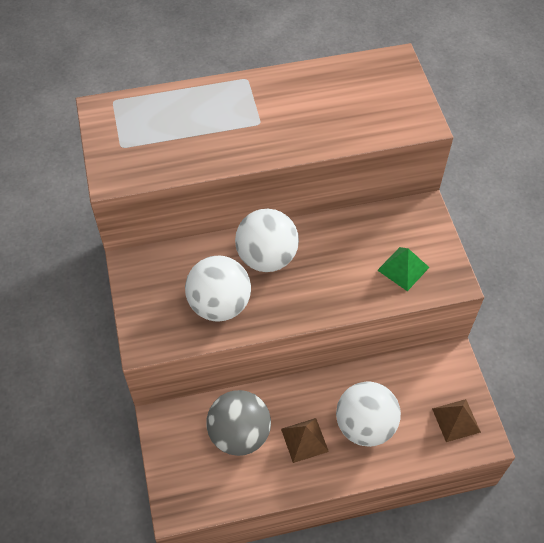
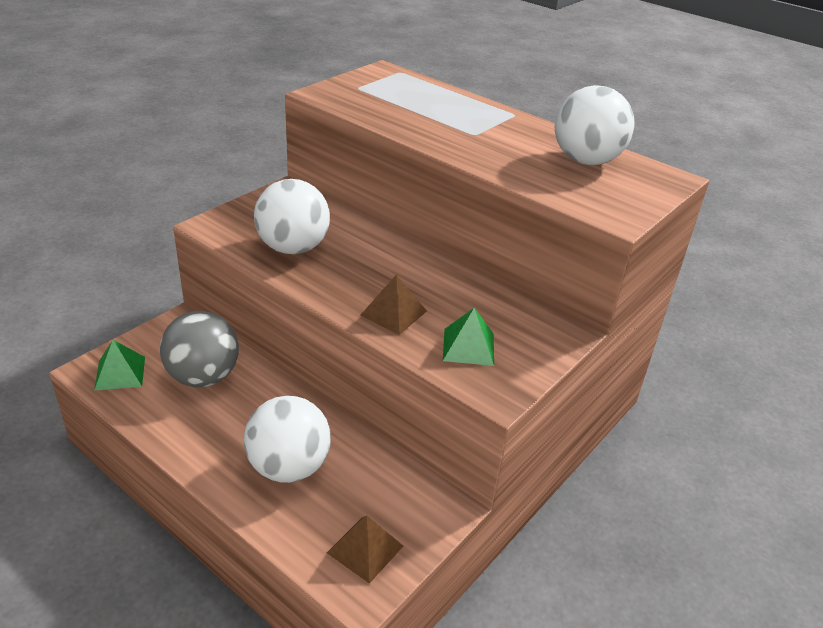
camera: 50 degrees right, 20 degrees down
(195, 489) = (120, 373): none -> green pyramid
(267, 257) = (376, 254): white ball -> white ball (586, 160)
(304, 440) = (233, 426): brown pyramid -> brown pyramid (393, 313)

